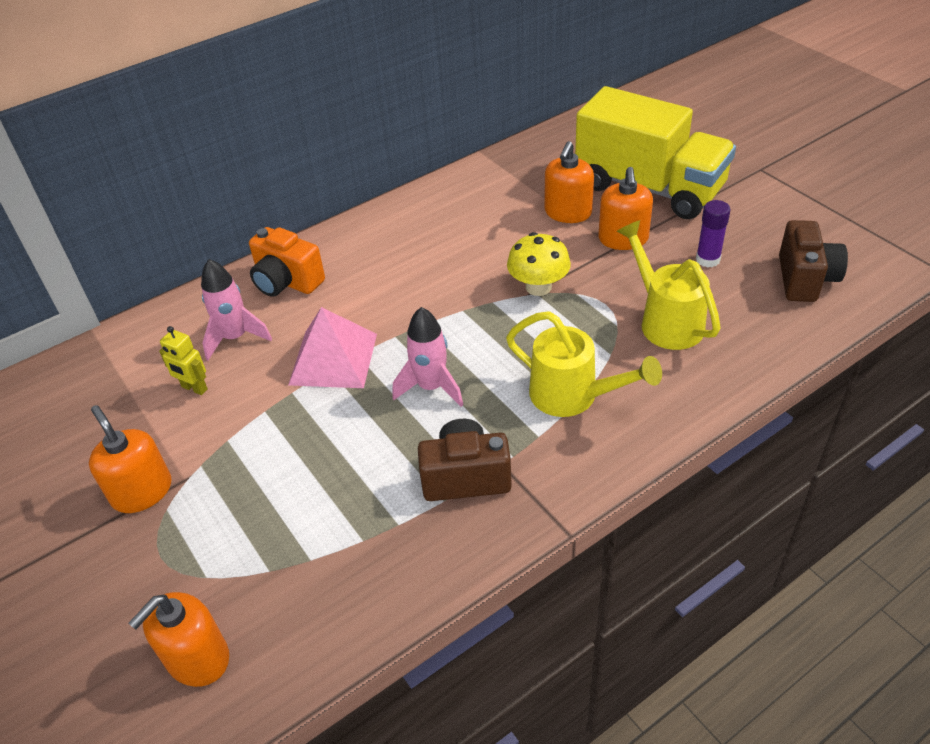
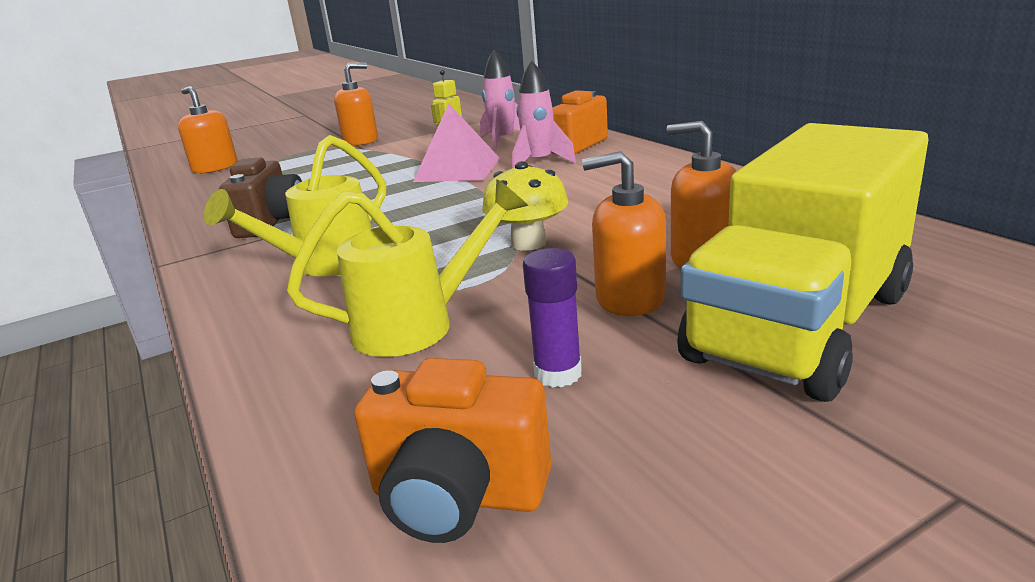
camera: 95 degrees right, 20 degrees down
(431, 387) = (394, 204): pink rocket -> pink rocket (539, 163)
(805, 279) = (458, 496): brown camera -> orange camera

